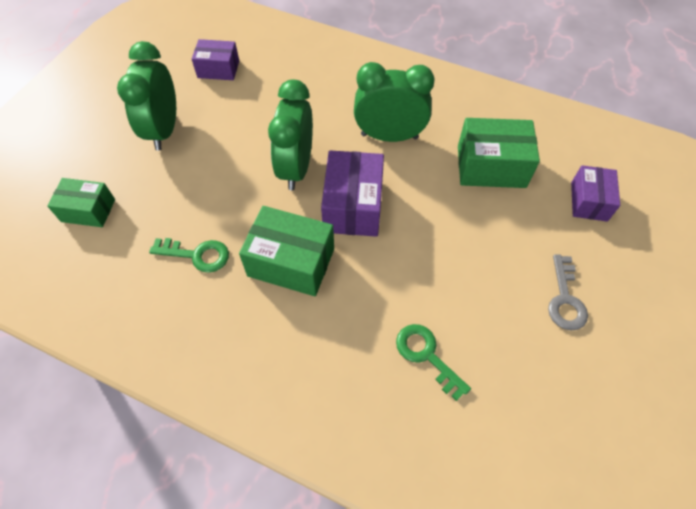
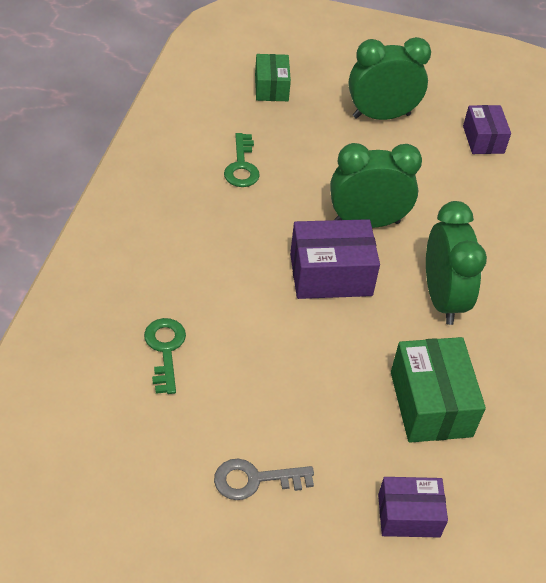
camera: 75 degrees right, 10 degrees down
(291, 262) = (249, 233): green box -> none
(426, 355) = (165, 350): green key -> green key turned 45 degrees counterclockwise

